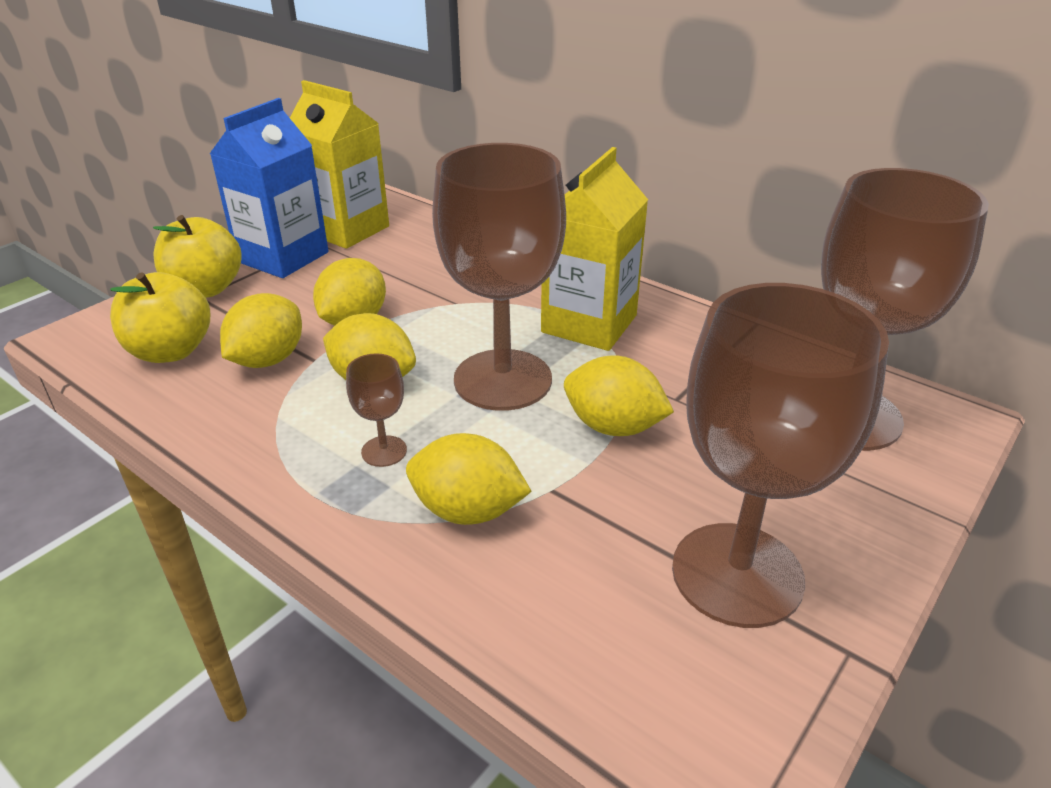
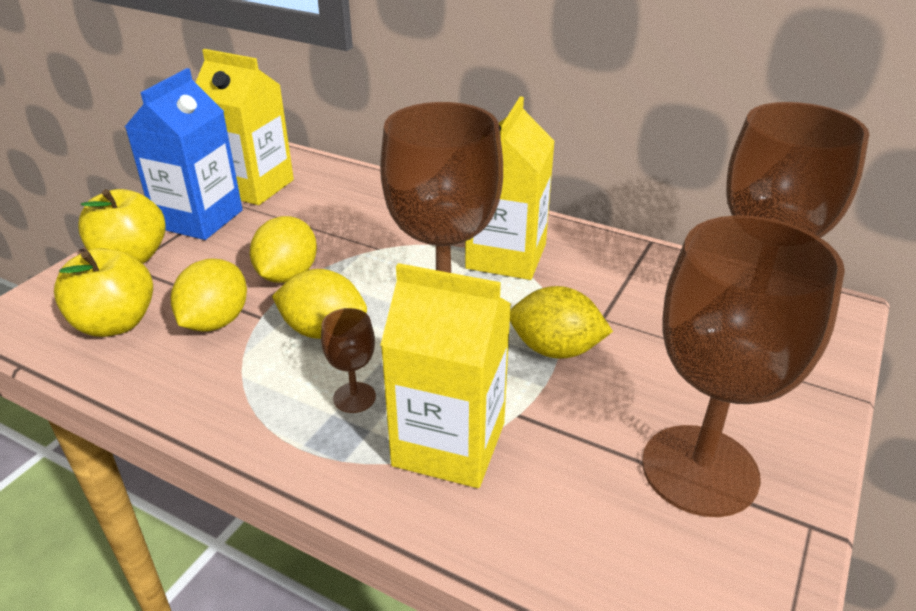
camera: 10 degrees left, 0 degrees up
(468, 511) = (449, 444): yellow lemon -> yellow carton

